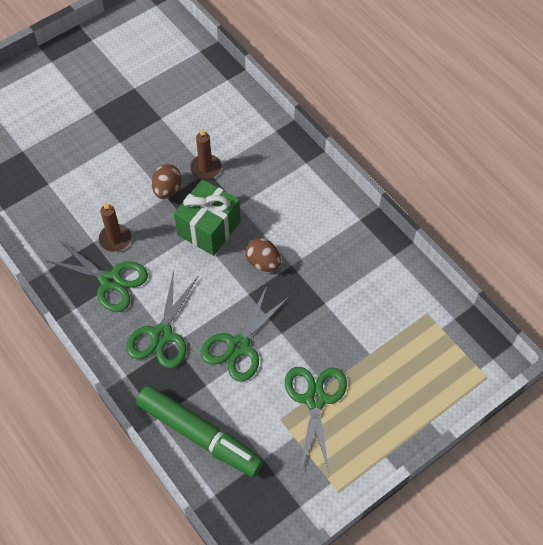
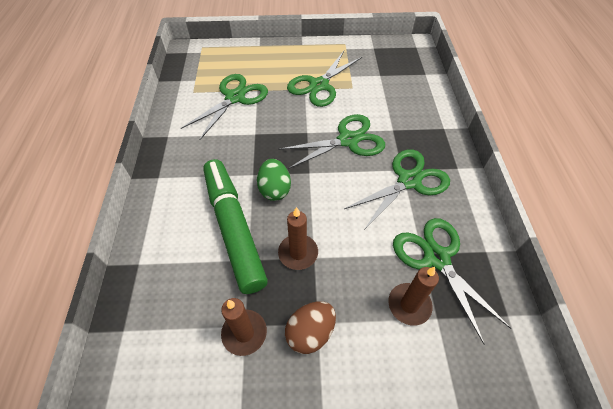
camera: 145 degrees left, 5 degrees down
(199, 435) = (417, 104): green marker -> green marker (234, 228)
(209, 228) = (298, 253): green gift -> brown candle
(263, 263) = (274, 189): brown egg -> green egg
(380, 330) = (235, 98): none -> green scissors

